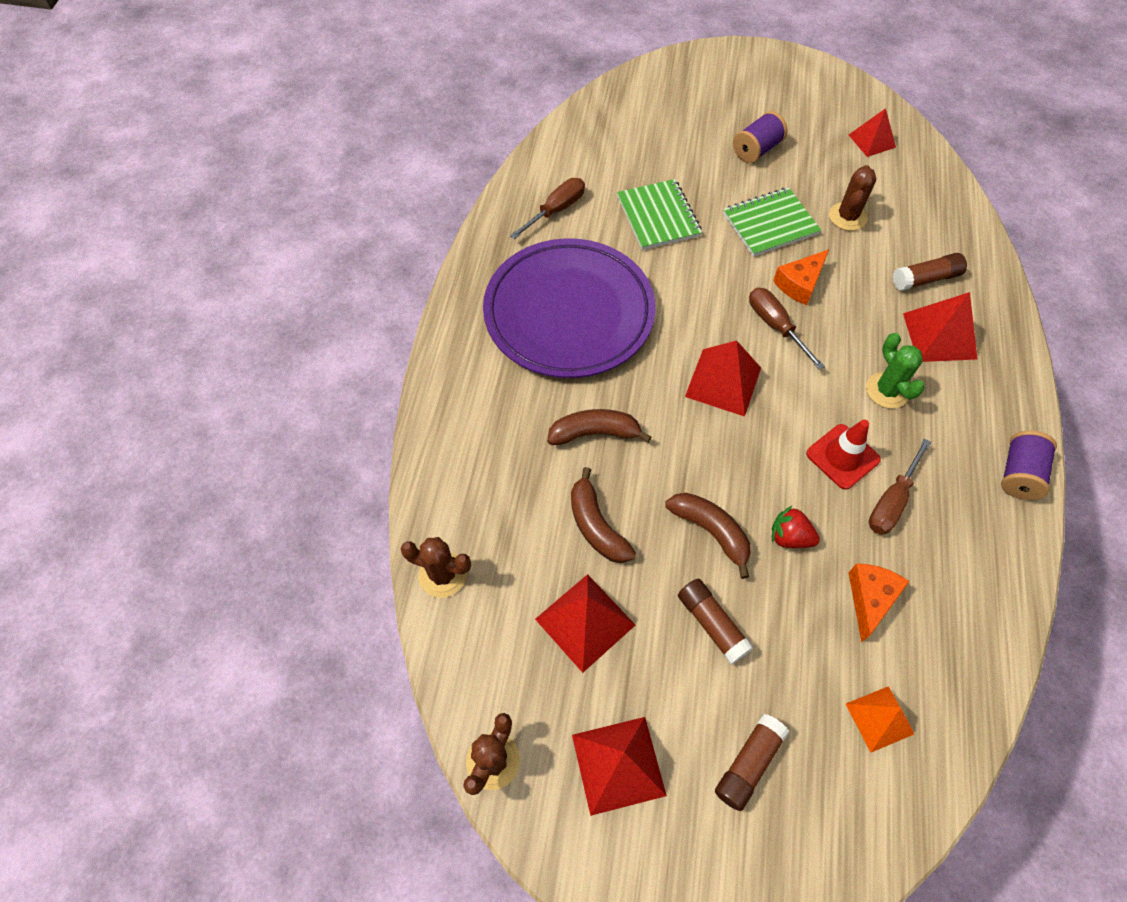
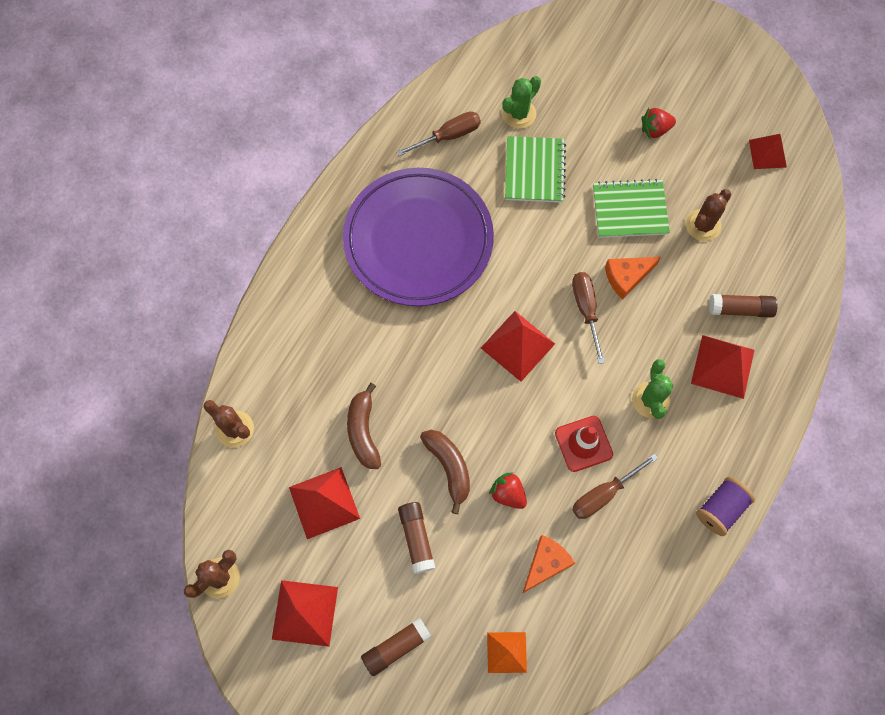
camera: 20 degrees right, 10 degrees up
(595, 433) = (394, 354): brown banana -> none
(618, 172) = (519, 114): none -> green cactus
(756, 150) = (655, 129): purple spool -> red strawberry

